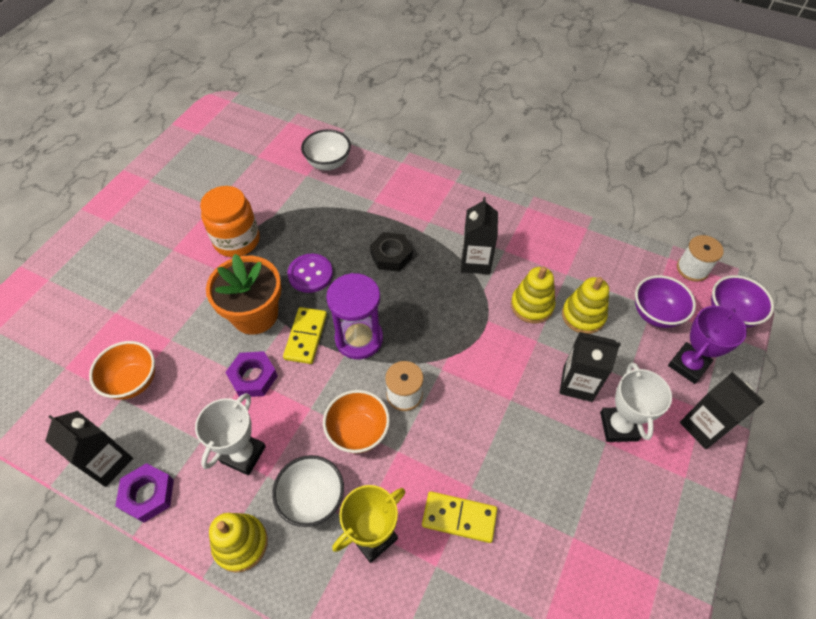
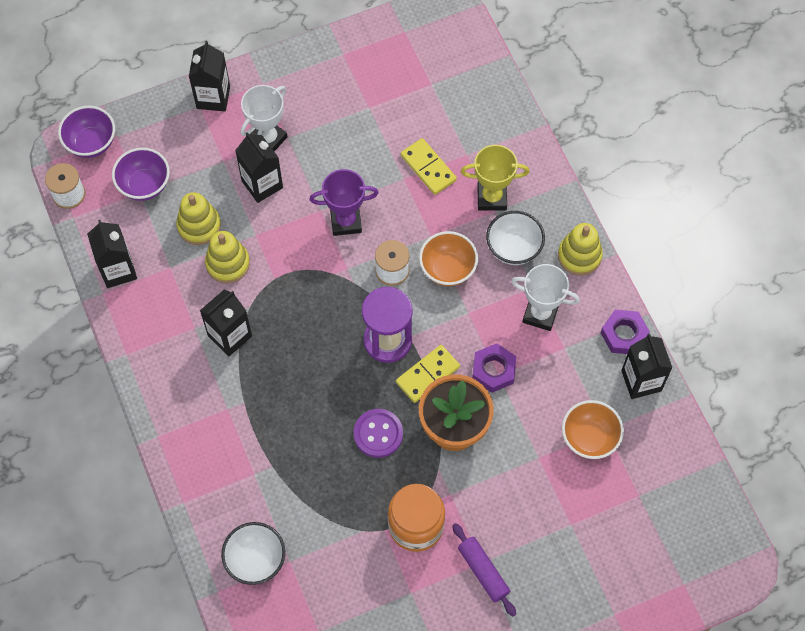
camera: 140 degrees left, 10 degrees up
(167, 245) = (483, 571): none -> purple rolling pin
(243, 454) = (540, 314): white trophy -> white trophy turned 45 degrees clockwise
(391, 255) = (293, 398): black nut -> none
(596, 247) = (118, 270): none -> black carton
(688, 365) = (170, 137): purple trophy -> purple trophy (346, 221)

